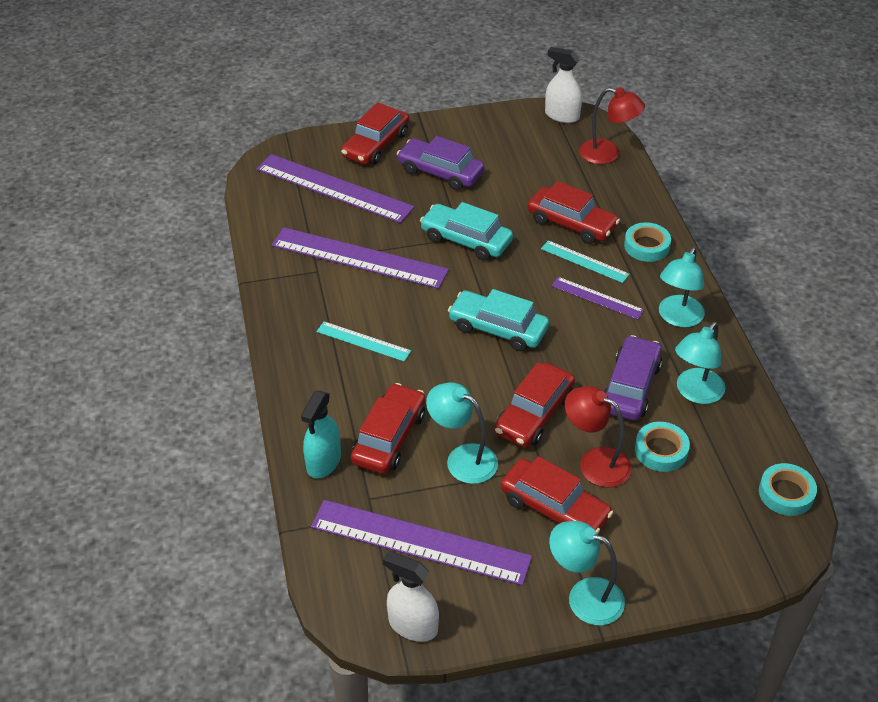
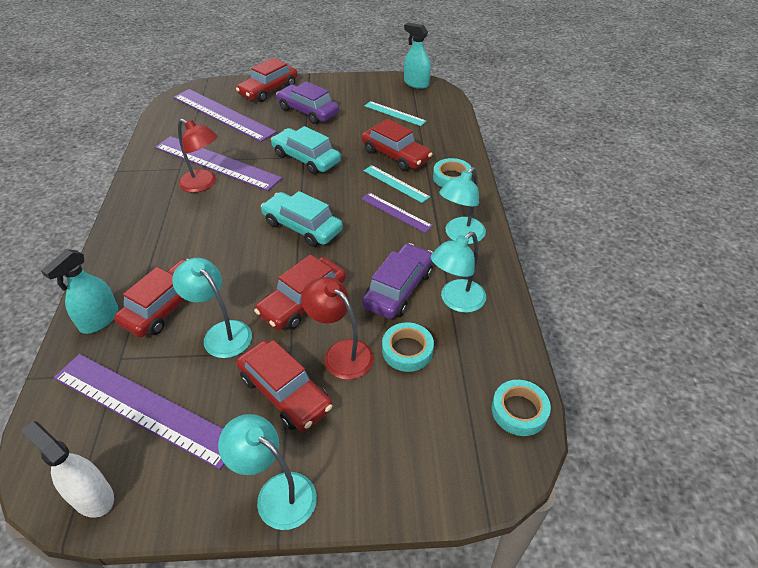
camera: 10 degrees right, 0 degrees up
(363, 341) = (187, 224): turquoise ruler -> turquoise ruler (394, 113)
(562, 116) = (416, 83): white spray bottle -> turquoise spray bottle
(607, 154) = (442, 111): red lamp -> red lamp (203, 184)

